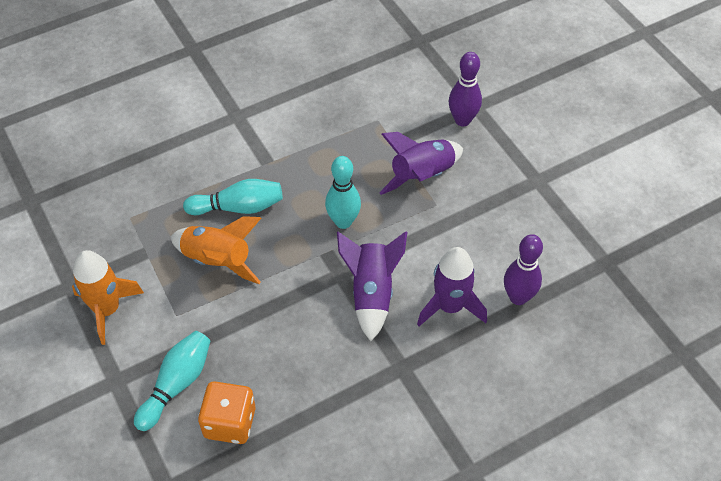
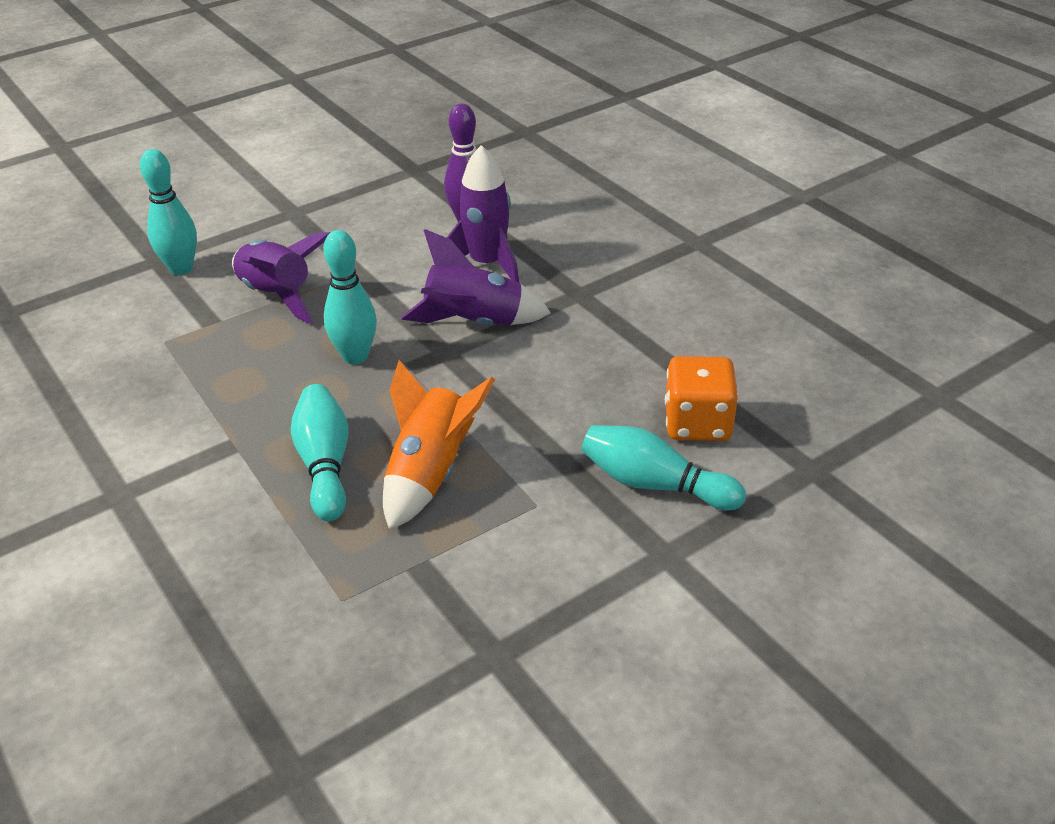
camera: 95 degrees left, 15 degrees down
(107, 309) = (539, 591): orange rocket -> none
(462, 120) = (181, 268): purple bowling pin -> turquoise bowling pin

